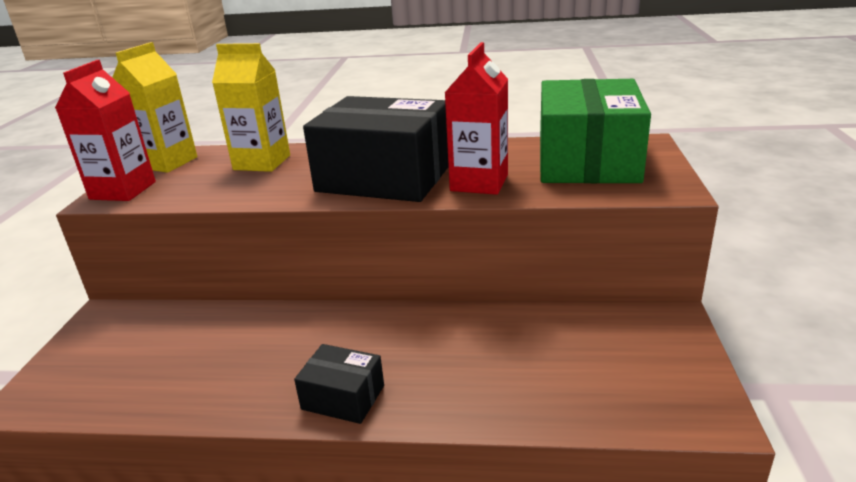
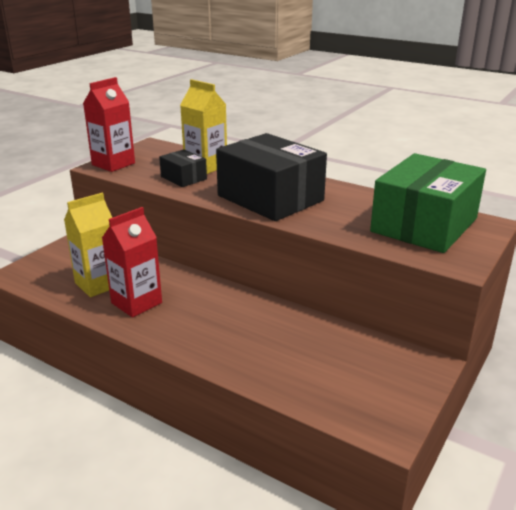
camera: 25 degrees right, 0 degrees up
(167, 162) = (152, 152): yellow carton -> yellow carton (98, 284)
(343, 397) = (171, 333): black box -> black box (183, 178)
(479, 183) = (328, 219): red carton -> red carton (136, 303)

